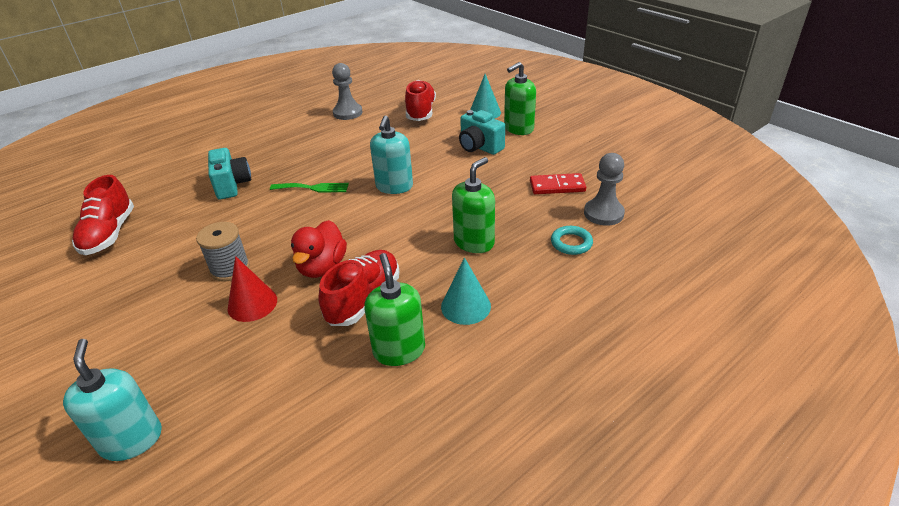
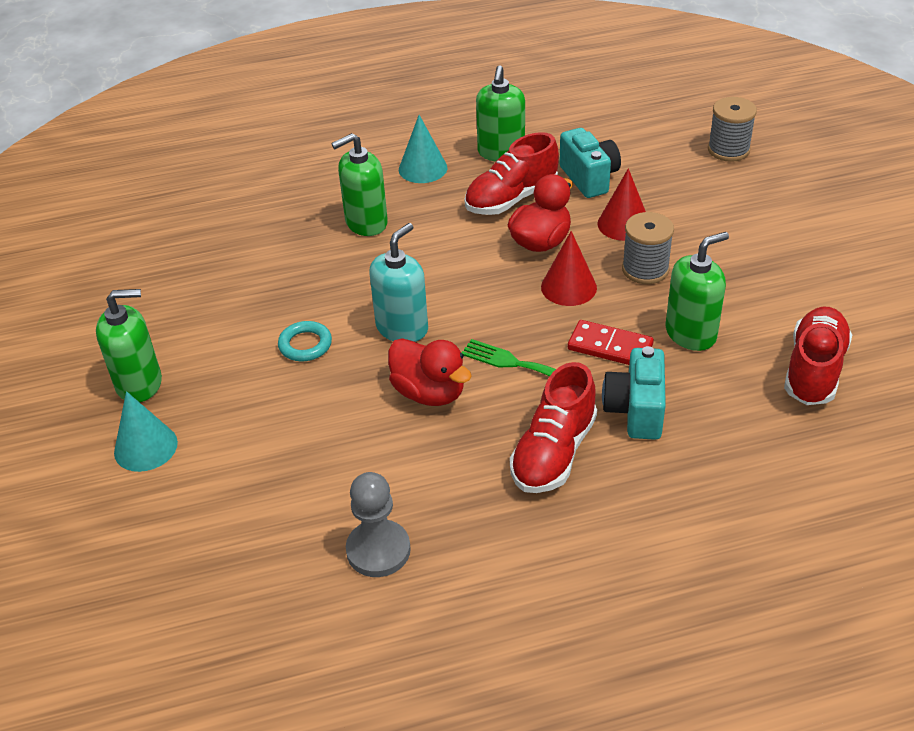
camera: 155 degrees left, 5 degrees up
(131, 440) = (728, 150): turquoise soap dispenser -> grey spool
(194, 233) = (691, 333): none -> green soap dispenser
(289, 239) = (568, 287): none -> red cone
(357, 163) = (429, 392): none -> red duck
(421, 112) = (246, 495): red shoe -> red shoe (553, 452)
(479, 147) = (232, 364): turquoise camera -> turquoise camera (589, 178)
(557, 186) = (209, 262): red domino -> red domino (610, 347)
(571, 243) = (273, 194): turquoise ring -> turquoise ring (305, 345)
(603, 213) = (204, 214): grey pawn -> none

